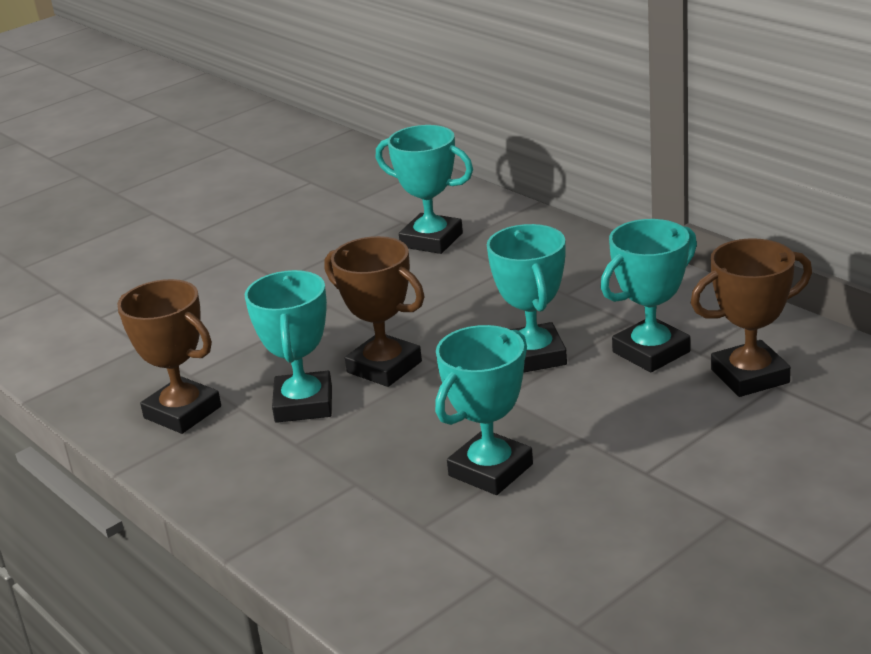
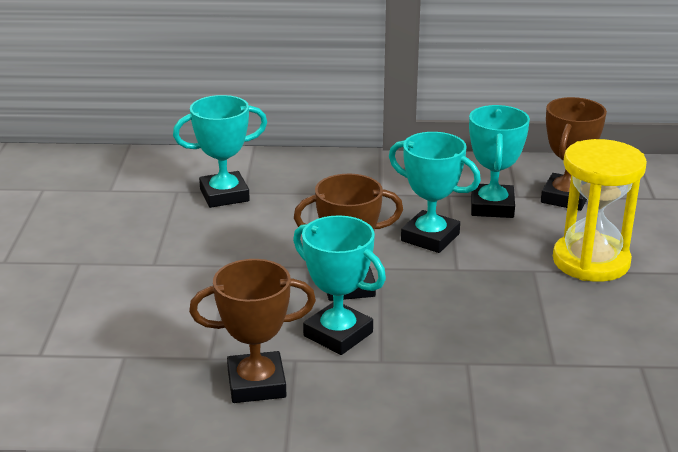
camera: 50 degrees left, 0 degrees up
(491, 470) = (531, 312): turquoise trophy -> none
(645, 453) = (591, 261): none -> yellow hourglass

